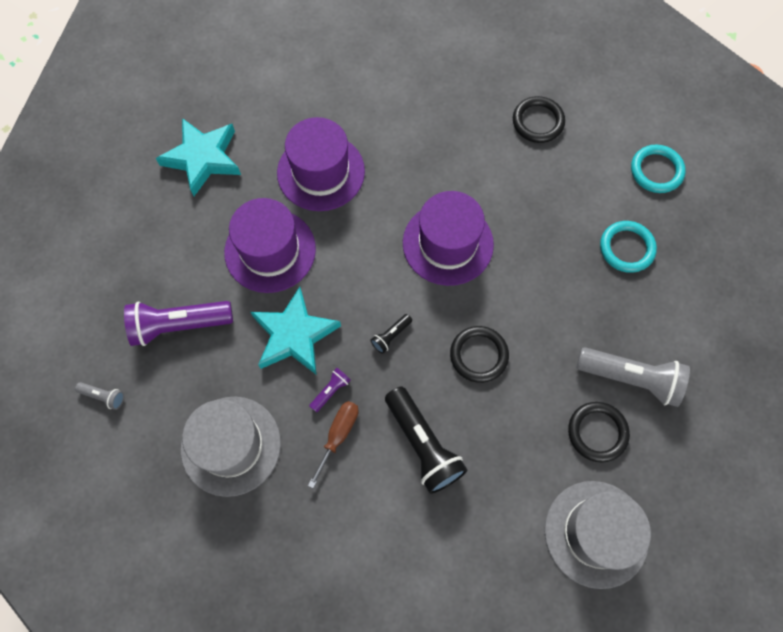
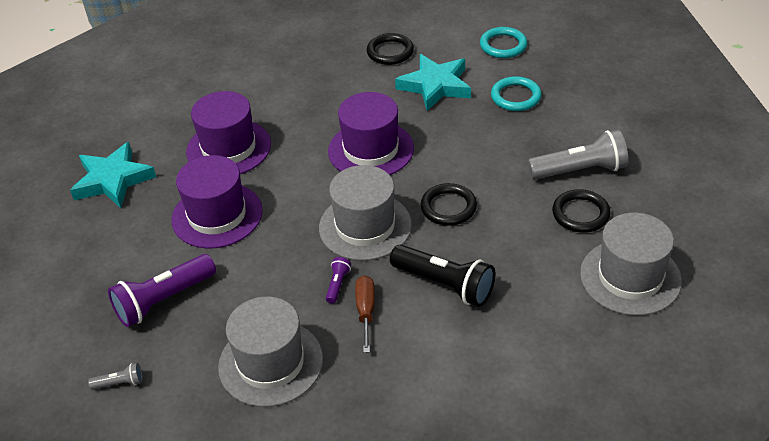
camera: 25 degrees left, 25 degrees down
(294, 335) = (278, 261): turquoise star -> turquoise star (435, 86)
(391, 336) = (365, 226): black flashlight -> grey hat

